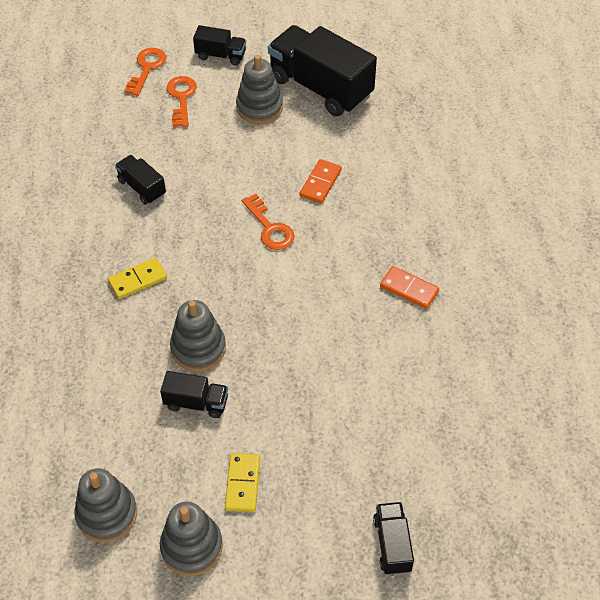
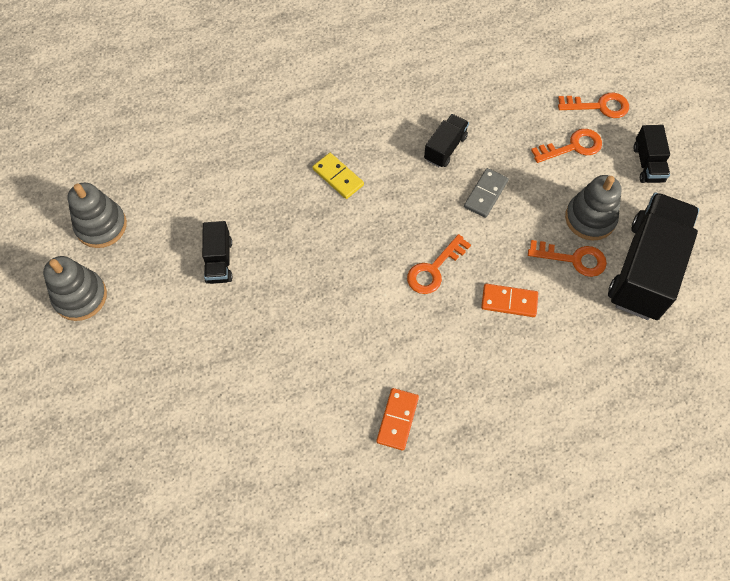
camera: 75 degrees right, 10 degrees up
(198, 348) = (276, 246): grey stacking toy -> none
(205, 171) = (485, 194): none -> grey domino
(242, 483) = (145, 320): yellow domino -> none
(295, 129) = (573, 259): none -> orange key
(392, 544) = (103, 462): black truck -> none

